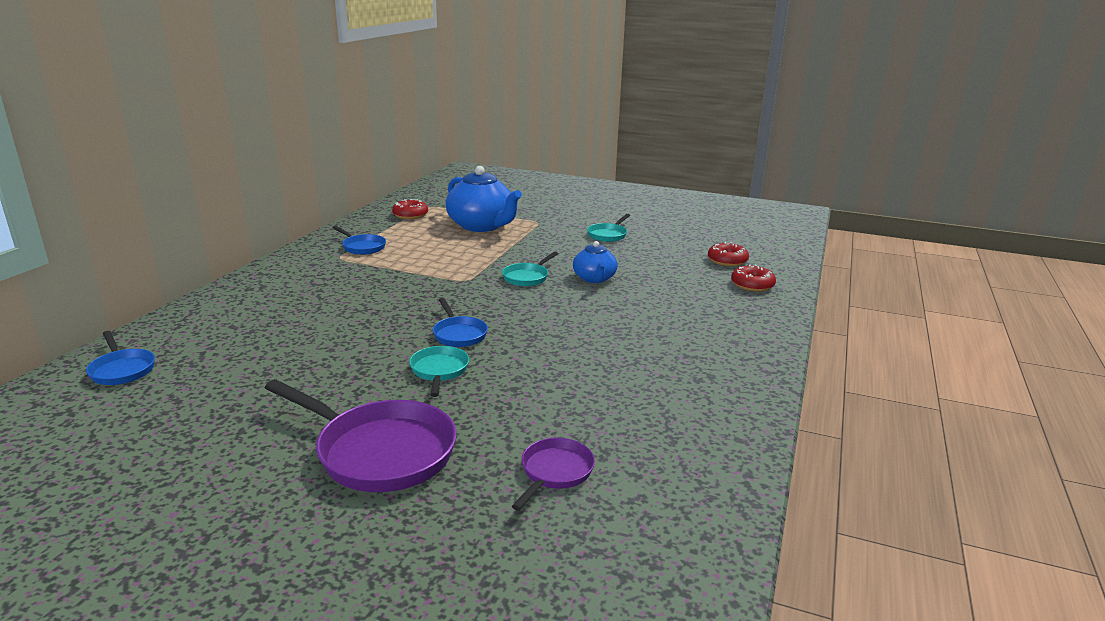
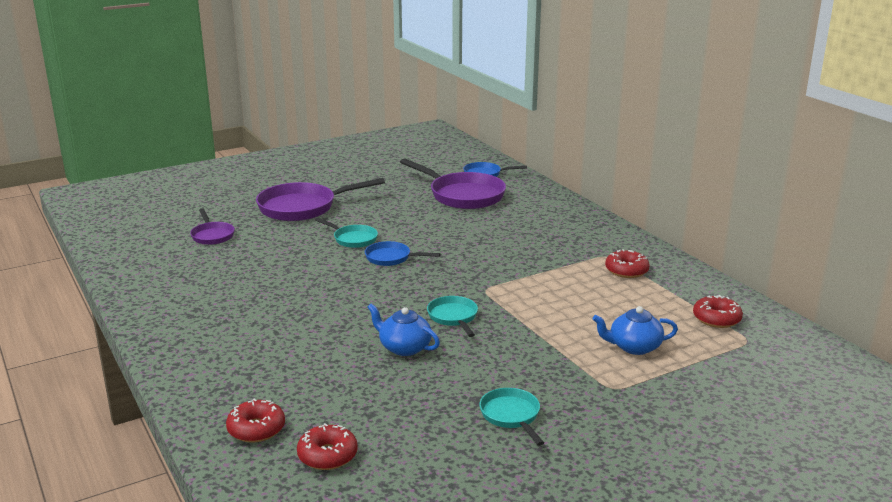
camera: 130 degrees right, 0 degrees up
(227, 357) = (463, 195): none -> purple pan
(362, 247) = (626, 270): blue pan -> red donut
(482, 226) = (634, 347): blue teapot -> blue teapot, size x0.55

